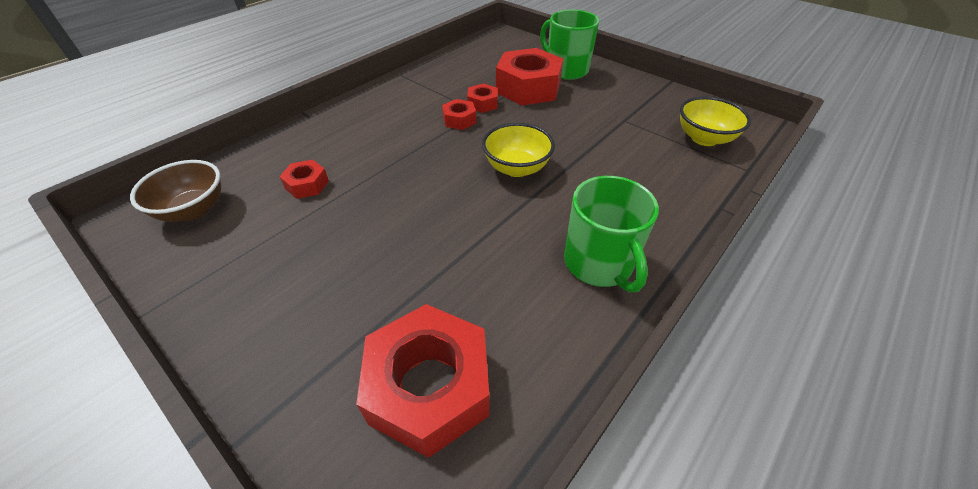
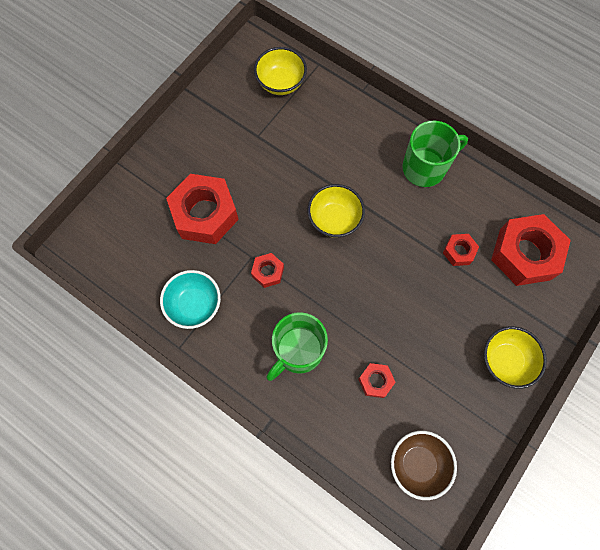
camera: 95 degrees left, 25 degrees up
(261, 322) = (505, 360): none -> yellow bowl
(436, 81) = (194, 305): none -> turquoise bowl
(482, 103) = (237, 254): red nut -> red nut (459, 252)
(566, 70) = (166, 179): green mug -> green mug (298, 351)

